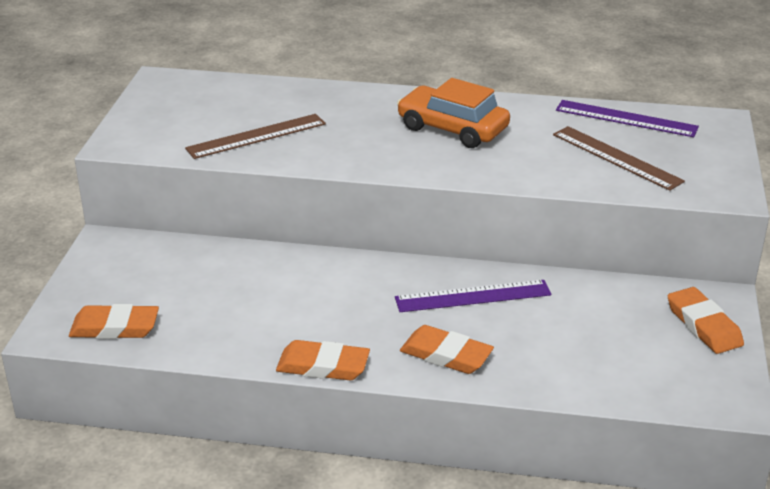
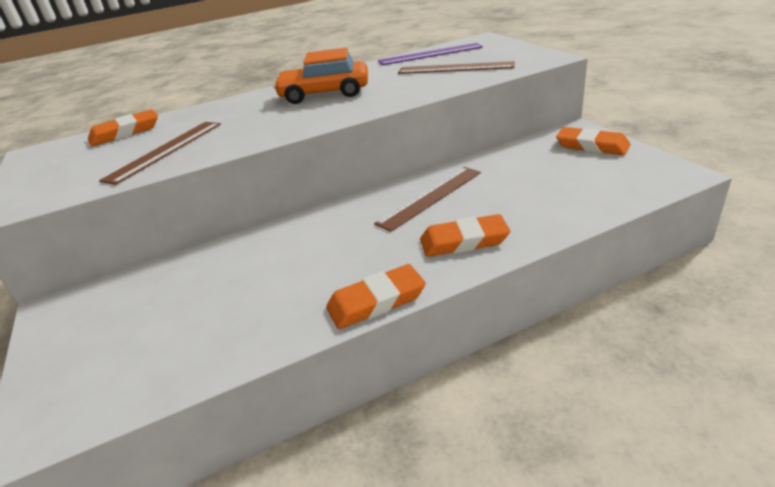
camera: 30 degrees left, 0 degrees up
(115, 327) = (121, 381): orange eraser -> orange eraser (125, 133)
(473, 296) = (430, 197): purple ruler -> brown ruler

